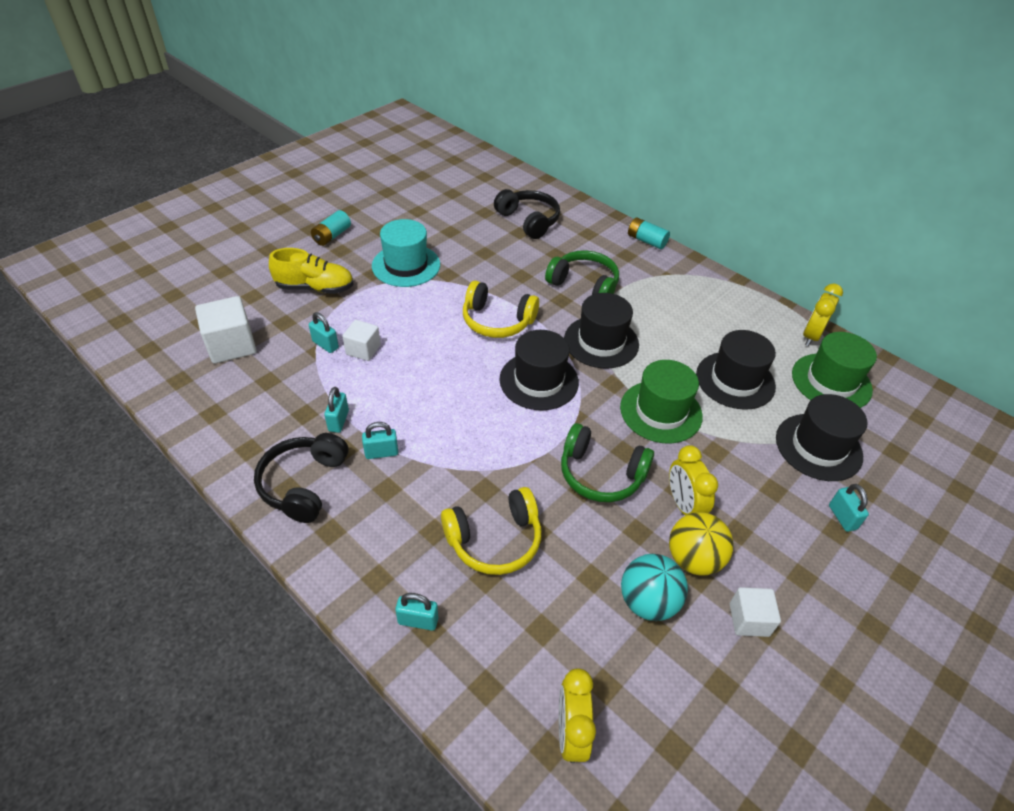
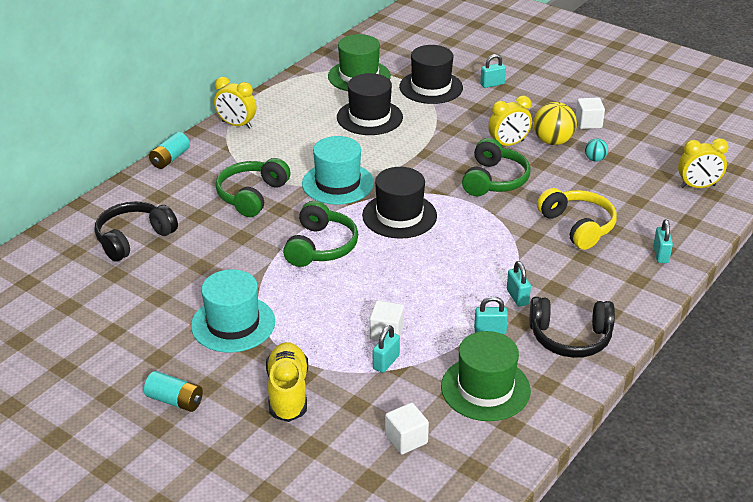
camera: 95 degrees left, 10 degrees down
(231, 345) = (406, 439): white cube -> white cube, size x0.62
(497, 321) = (321, 247): yellow headphones -> green headphones
(601, 342) = (337, 183): black hat -> turquoise hat
(648, 601) = (595, 159): turquoise ball -> turquoise ball, size x0.52
(661, 411) = (417, 152): green hat -> green hat (485, 388)
(811, 336) = (305, 80): yellow clock -> yellow clock (236, 125)

